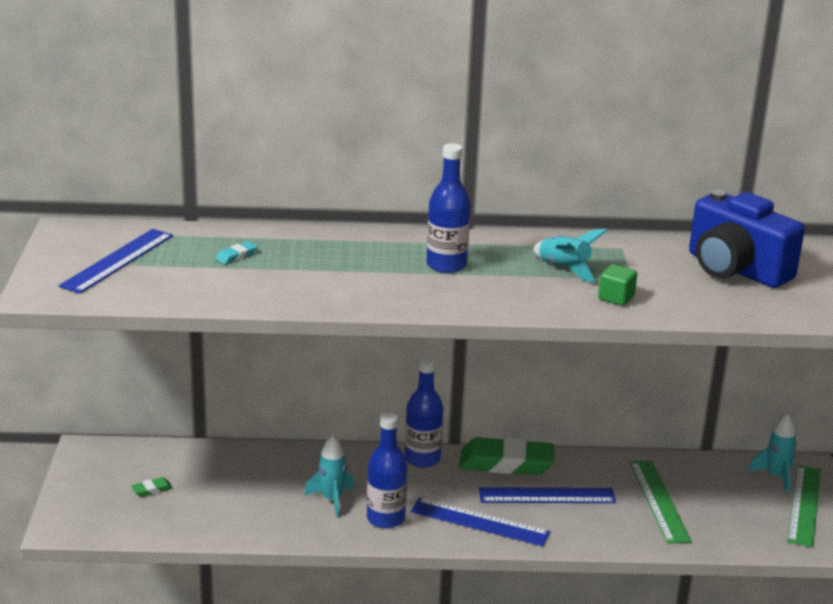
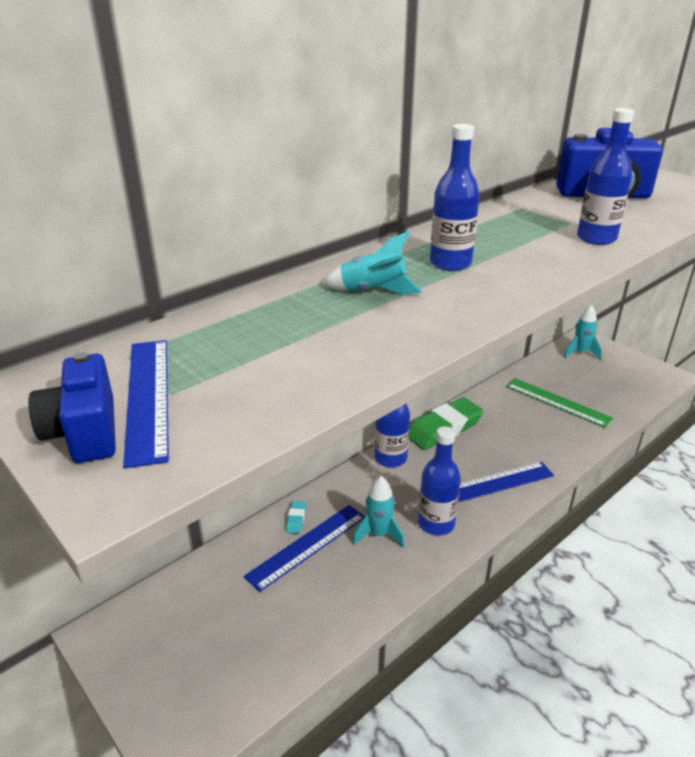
camera: 40 degrees left, 5 degrees up
(66, 263) = (84, 432): none -> blue camera
(152, 490) = (220, 632): green eraser -> none
(236, 256) = (269, 332): turquoise eraser -> turquoise eraser (296, 519)
(547, 496) = (500, 437): blue ruler -> blue ruler (307, 546)
(564, 269) = (524, 234): turquoise rocket -> turquoise rocket (373, 291)
(616, 298) = (596, 238): green cube -> blue bottle
(804, 505) = (618, 361): green ruler -> none

